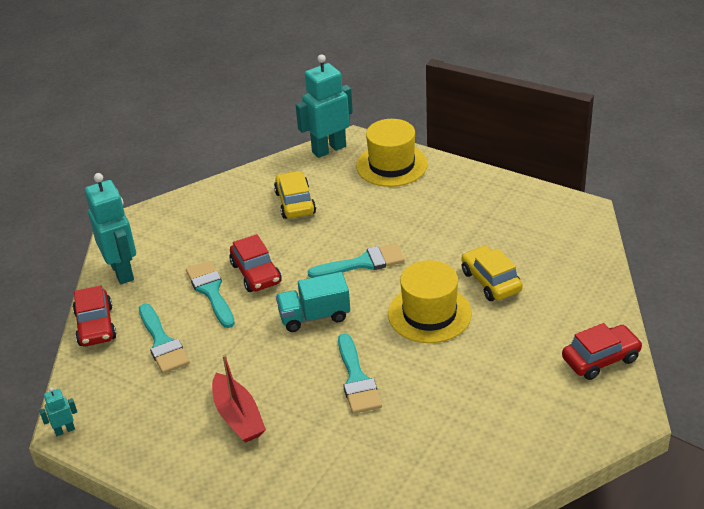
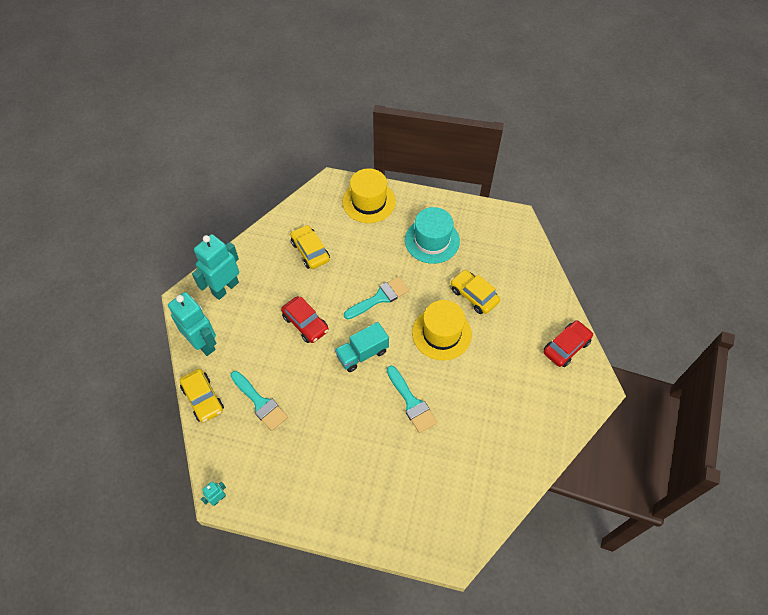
camera: 20 degrees left, 20 degrees up
(96, 326) = (203, 399): red car -> yellow car
(211, 291) = (278, 347): turquoise brush -> none
(238, 417) = (340, 455): red boat -> none
(328, 149) = (317, 194): turquoise robot -> turquoise robot (225, 288)
(458, 216) = (432, 240): none -> turquoise hat

